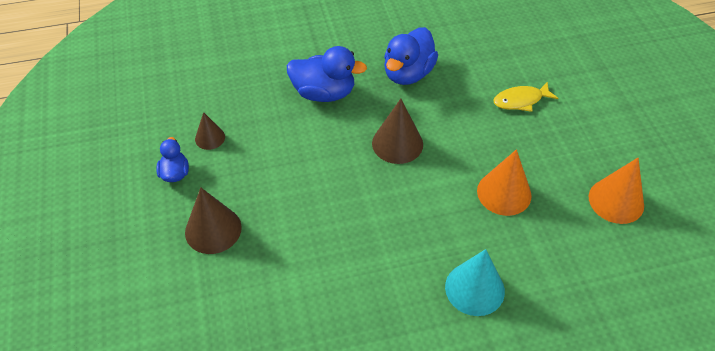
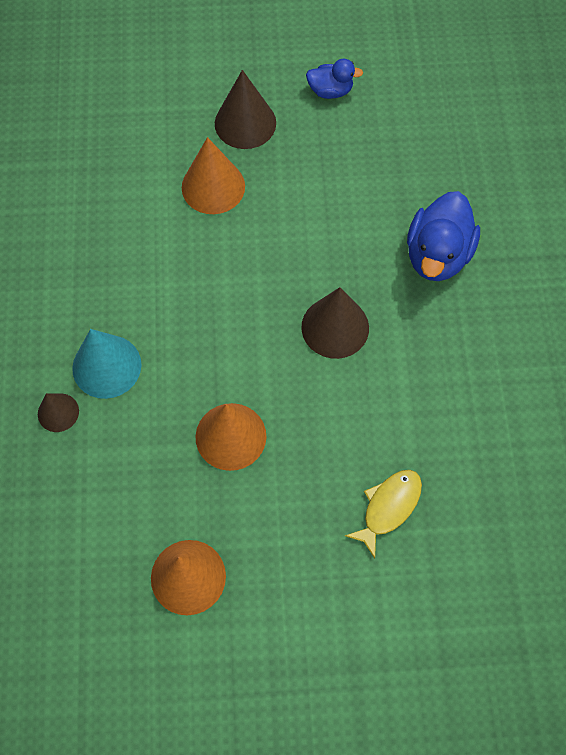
camera: 100 degrees right, 15 degrees up
(210, 138) = (379, 125): brown cone -> brown cone (58, 412)
(284, 242) = (213, 186): none -> orange cone
(408, 73) = (462, 366): blue duck -> none
(520, 100) = (388, 507): yellow fish -> yellow fish turned 45 degrees clockwise

